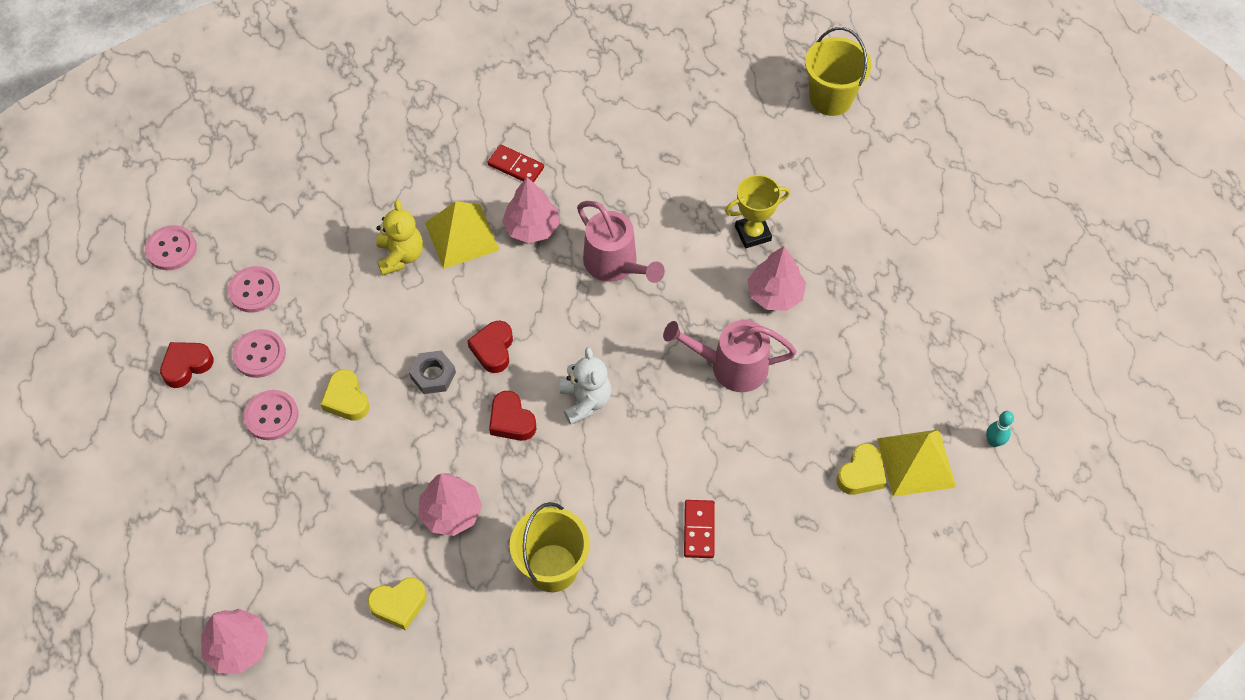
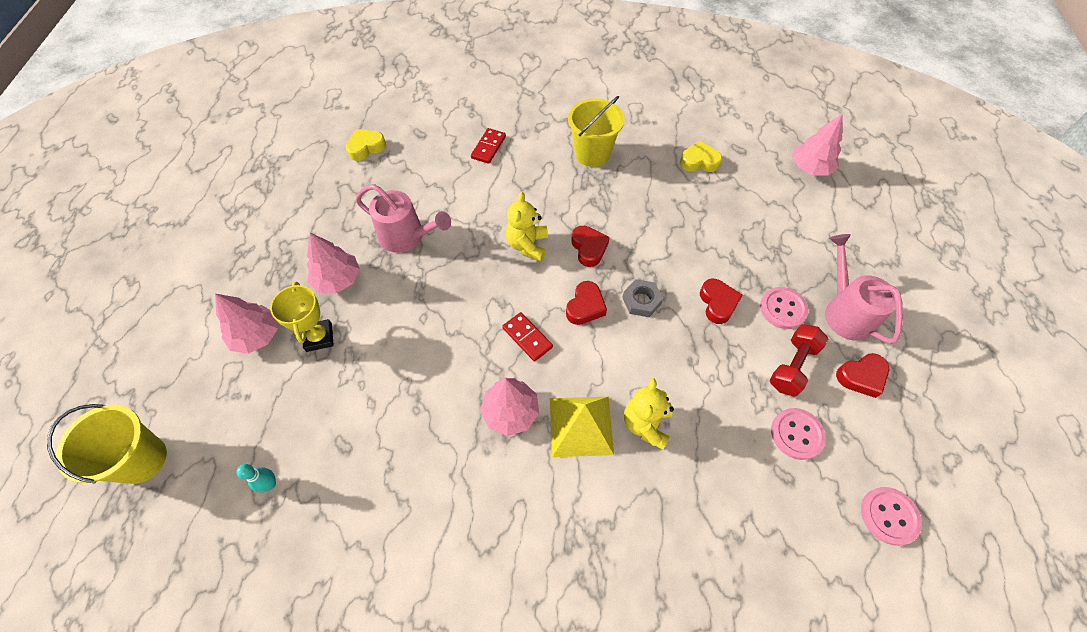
camera: 160 degrees left, 0 degrees up
(259, 354) = (792, 366): pink button -> red dumbbell
(346, 399) = (717, 303): yellow heart -> red heart
(451, 512) = (651, 202): pink tree -> pink tree (256, 335)
(516, 166) = (499, 492): red domino -> red domino (527, 338)
(585, 401) = (527, 245): white teddy bear -> yellow teddy bear
(615, 264) = (451, 348): pink watering can -> pink watering can (845, 311)
(753, 233) = (319, 337): yellow trophy -> yellow trophy turned 75 degrees clockwise
(916, 462) = (327, 144): yellow pyramid -> none
(994, 441) = (270, 140): turquoise bowling pin -> turquoise bowling pin (270, 484)

